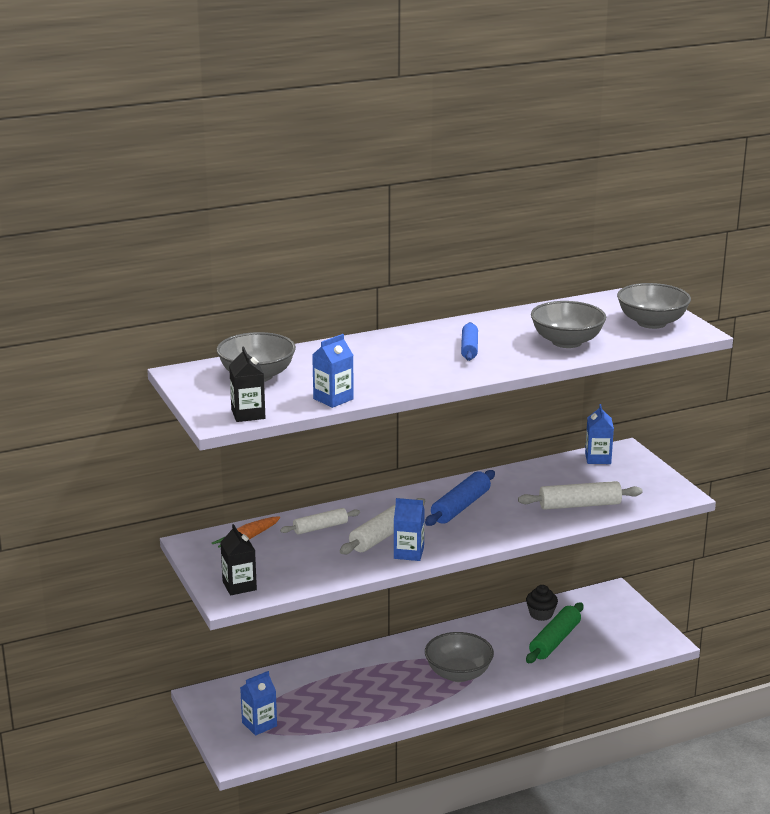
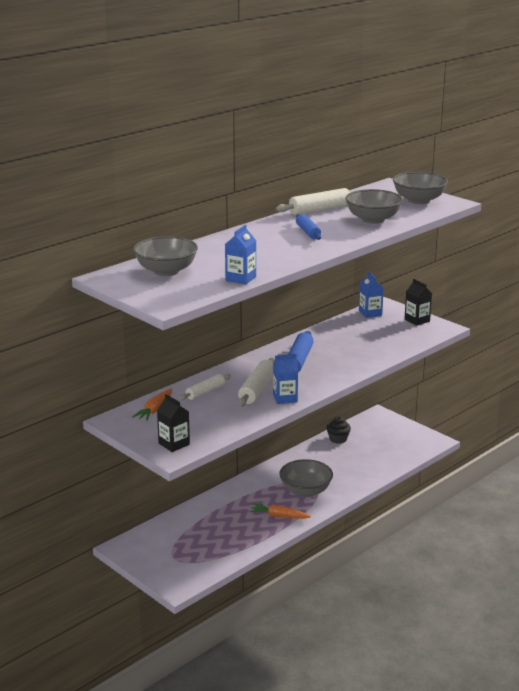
camera: 20 degrees left, 0 degrees up
(248, 414) = (185, 298): black carton -> black carton (417, 320)
(259, 724) = (179, 558): blue carton -> none
(406, 699) = (279, 516): none -> orange carrot
(555, 641) = (359, 455): green rolling pin -> none
(579, 505) = (381, 345): white rolling pin -> white rolling pin (319, 210)

